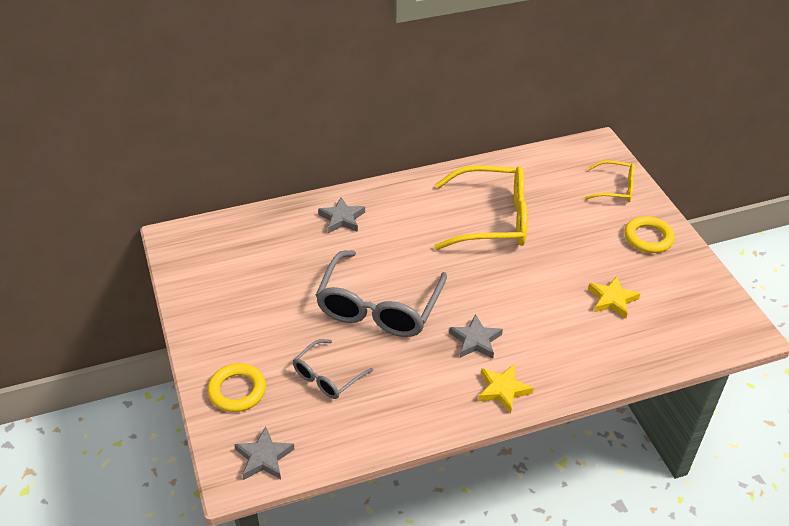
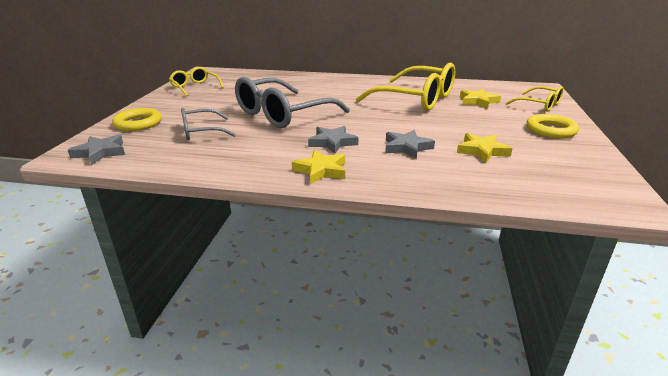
camera: 30 degrees right, 15 degrees down
(211, 285) = (195, 87): none -> yellow glasses
(342, 218) = (310, 82): grey star -> grey star (407, 147)
(555, 201) = (478, 101): none -> yellow star

